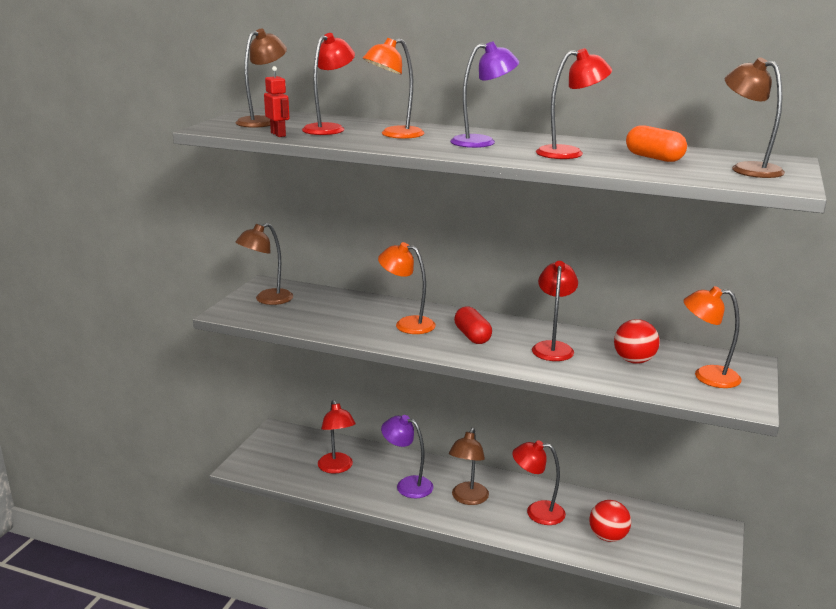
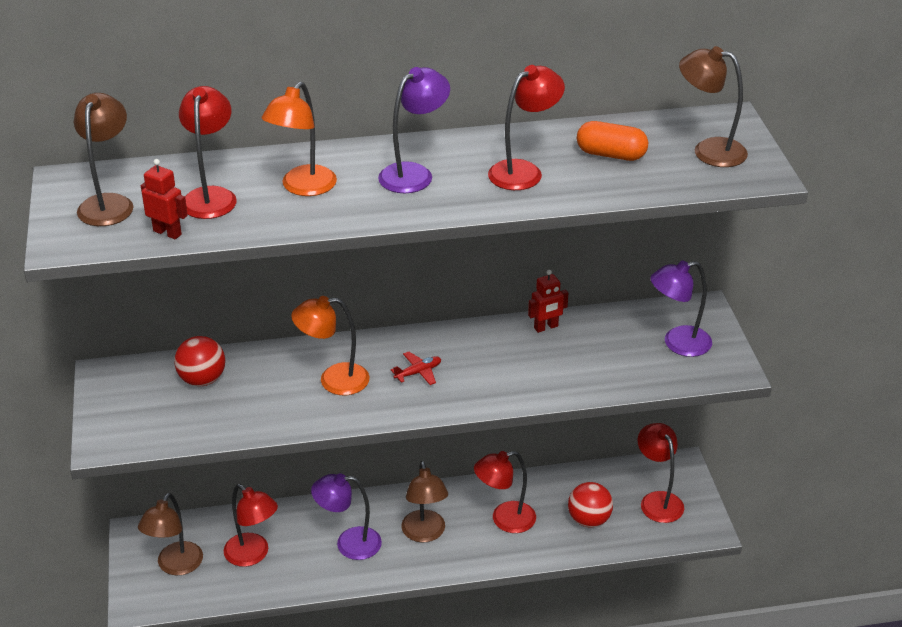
camera: 30 degrees left, 15 degrees up
(267, 300) = (133, 401): brown lamp -> brown lamp (175, 566)
(472, 336) = (418, 372): red capsule -> red plane
(553, 347) = (511, 358): red lamp -> red lamp (657, 500)
(598, 339) = (546, 327): none -> red robot
(634, 361) = (600, 347): red ball -> red ball (202, 380)
(707, 376) = (677, 343): orange lamp -> purple lamp

